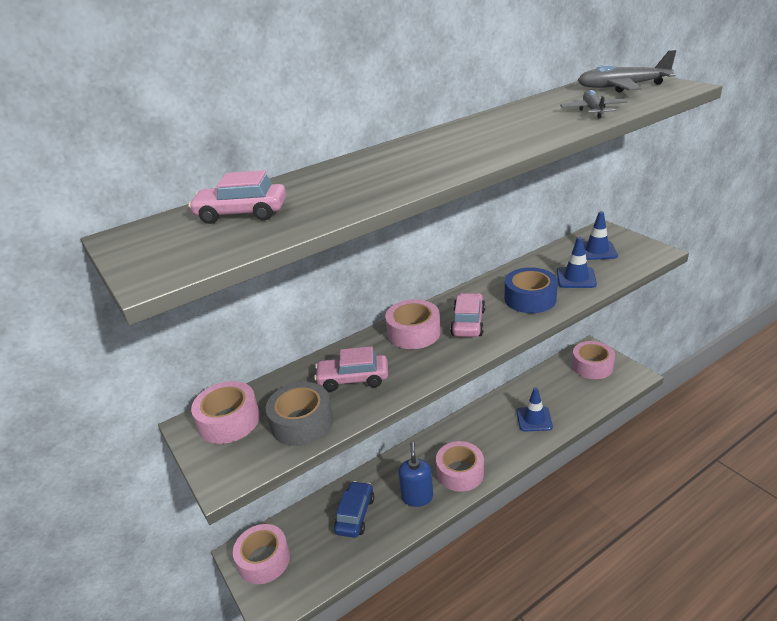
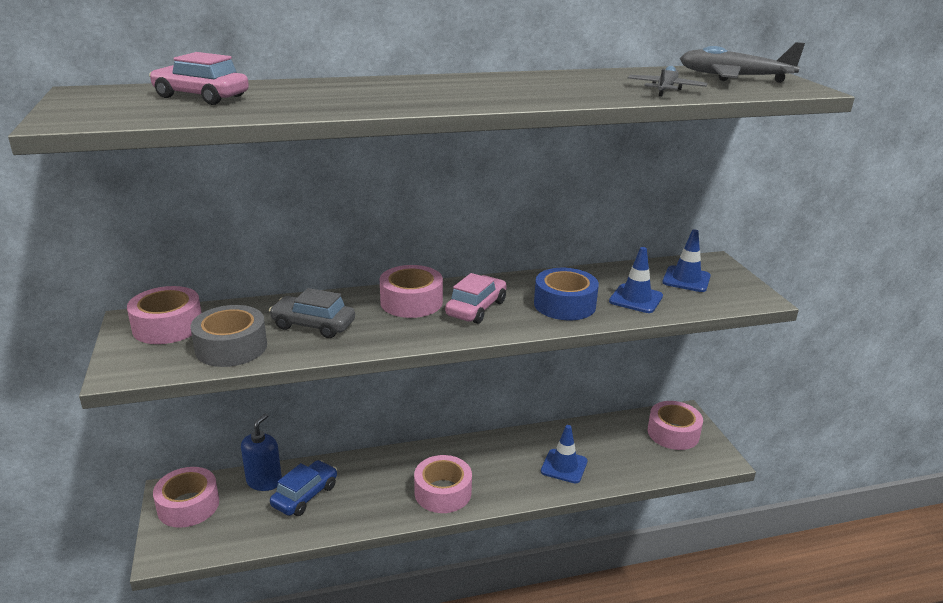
camera: 15 degrees right, 5 degrees down
(353, 379) = (313, 325): pink car -> grey car
(417, 497) = (380, 500): blue soap dispenser -> blue soap dispenser (264, 481)

